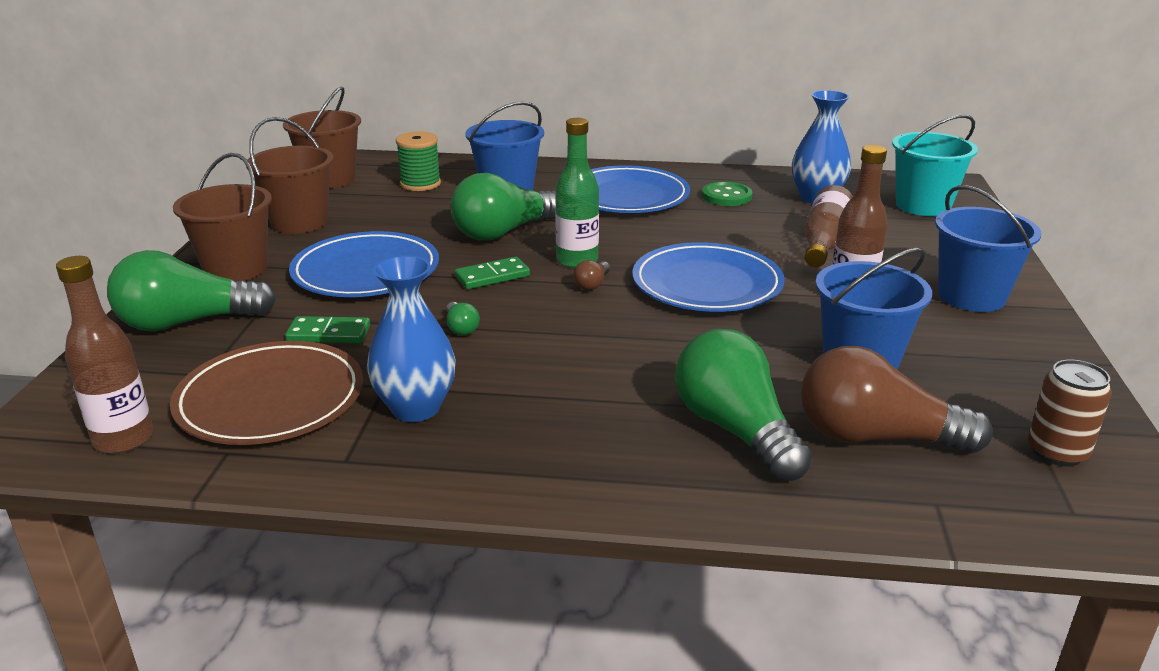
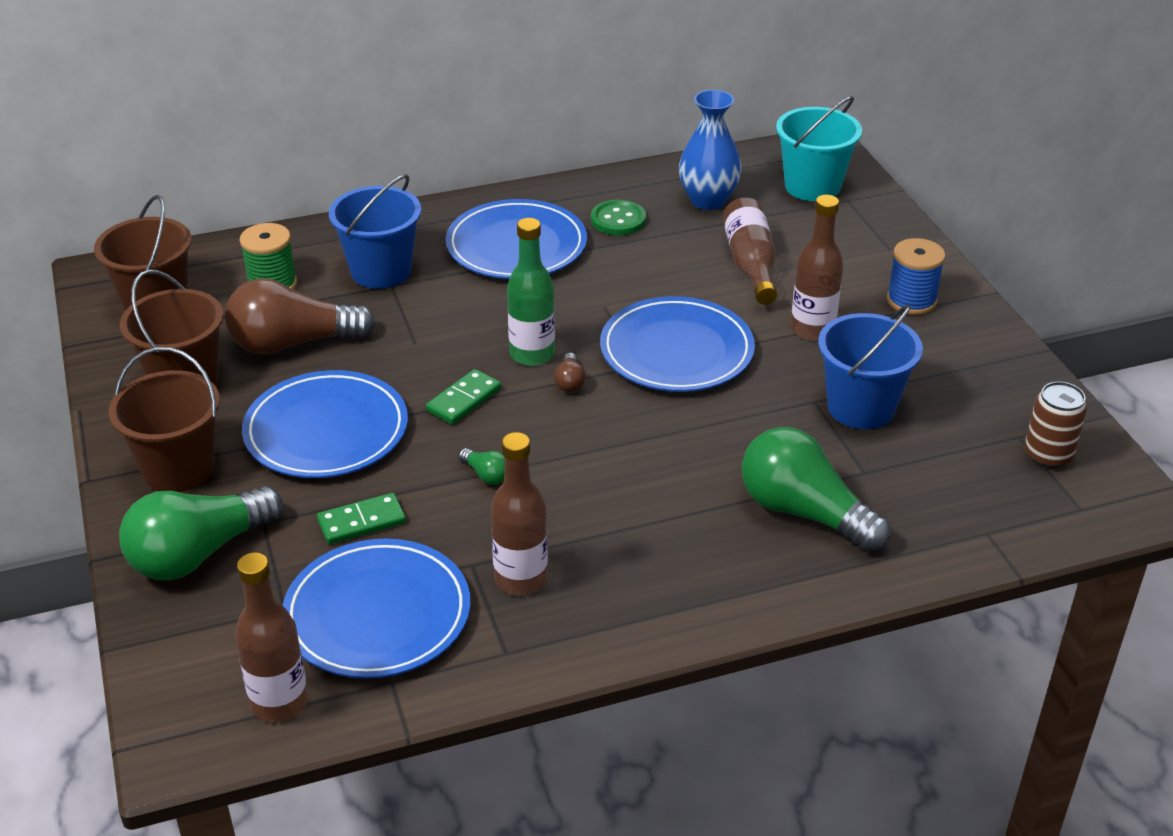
camera: 25 degrees left, 10 degrees up
(270, 399) = (377, 614): brown plate -> blue plate
(416, 408) = (521, 579): blue vase -> brown bottle
(504, 232) = (427, 335): green light bulb -> none
(875, 437) = (913, 484): brown light bulb -> brown light bulb (293, 343)
(971, 296) = (911, 300): blue bucket -> blue spool

